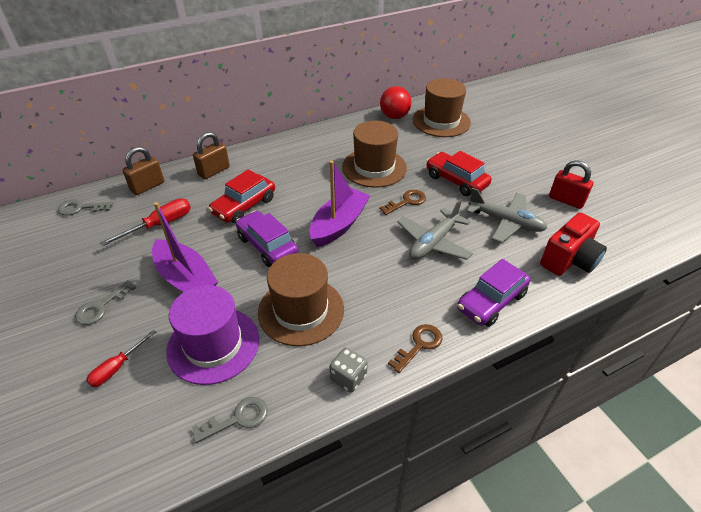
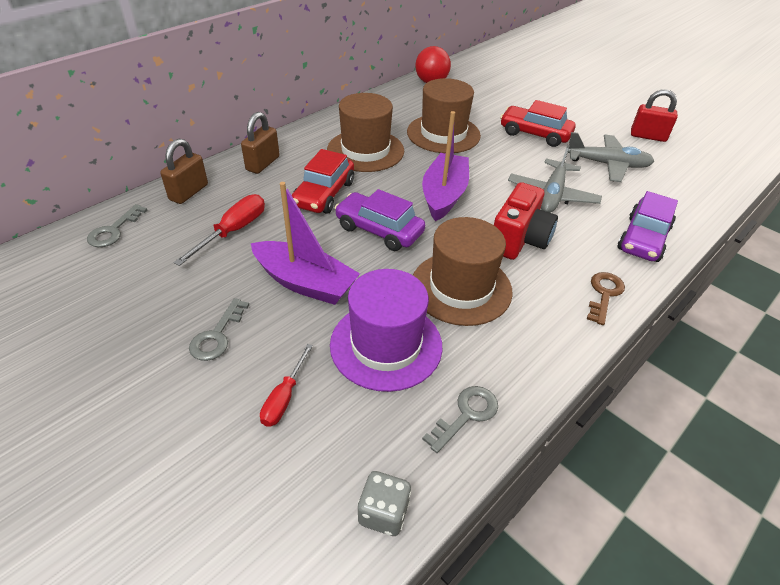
camera: 20 degrees left, 0 degrees up
(81, 208) = (114, 230): grey key -> grey key turned 45 degrees counterclockwise
(348, 377) = (556, 342): grey dice -> grey dice (383, 513)
(406, 202) = (499, 161): brown key -> none
(441, 121) = (482, 81): brown hat -> brown hat (365, 150)
(569, 260) = (686, 188): red camera -> red camera (519, 240)

